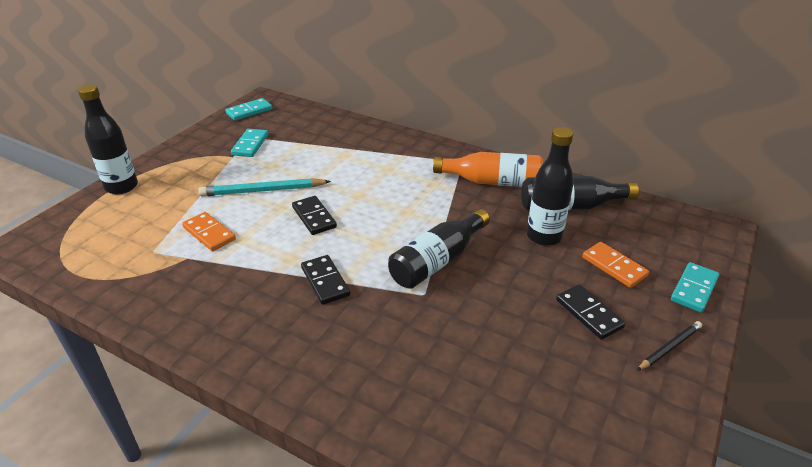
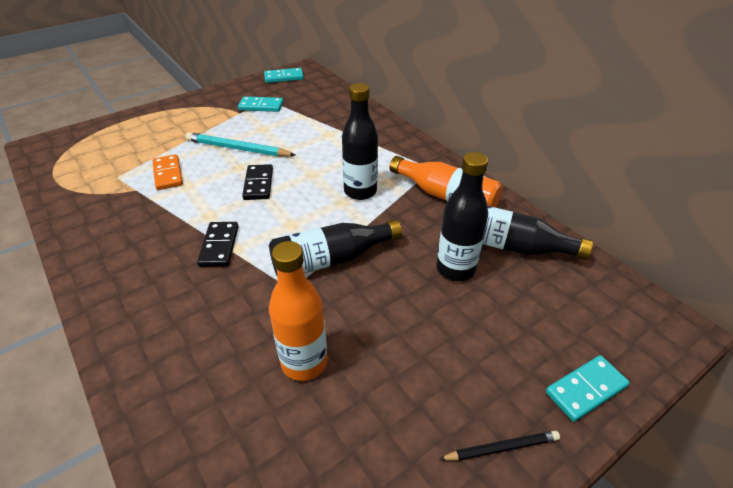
camera: 25 degrees right, 5 degrees up
(121, 187) = (141, 117): black bottle -> black bottle (360, 191)
(250, 145) = (261, 106): turquoise domino -> turquoise domino turned 60 degrees clockwise
(483, 346) = (304, 362): none -> orange bottle
(589, 313) = (438, 370): black domino -> none
(614, 266) = (508, 328): orange domino -> none

